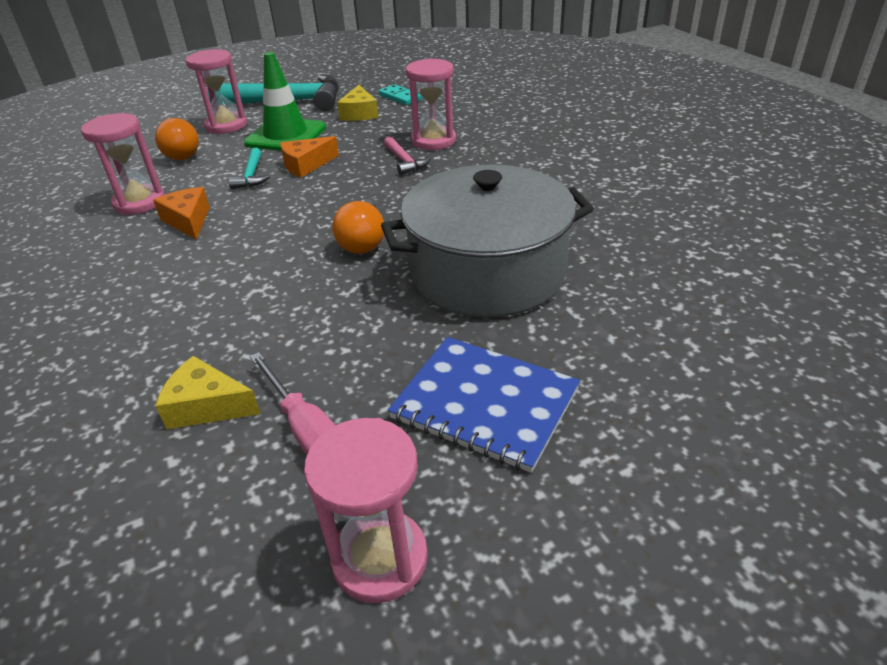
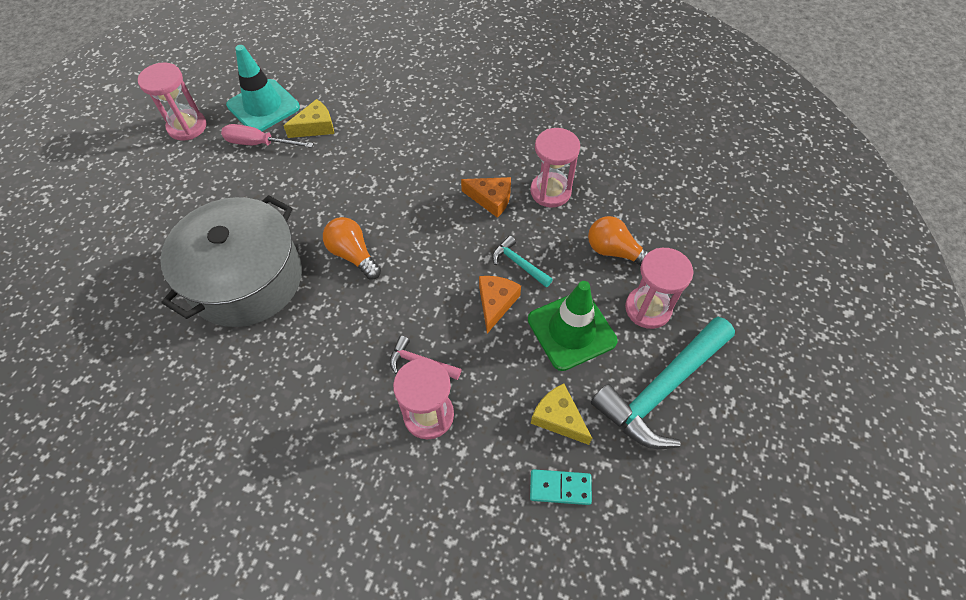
camera: 135 degrees right, 20 degrees up
(220, 505) = (263, 106): none -> turquoise traffic cone
(485, 404) = (187, 199): blue notebook -> none

